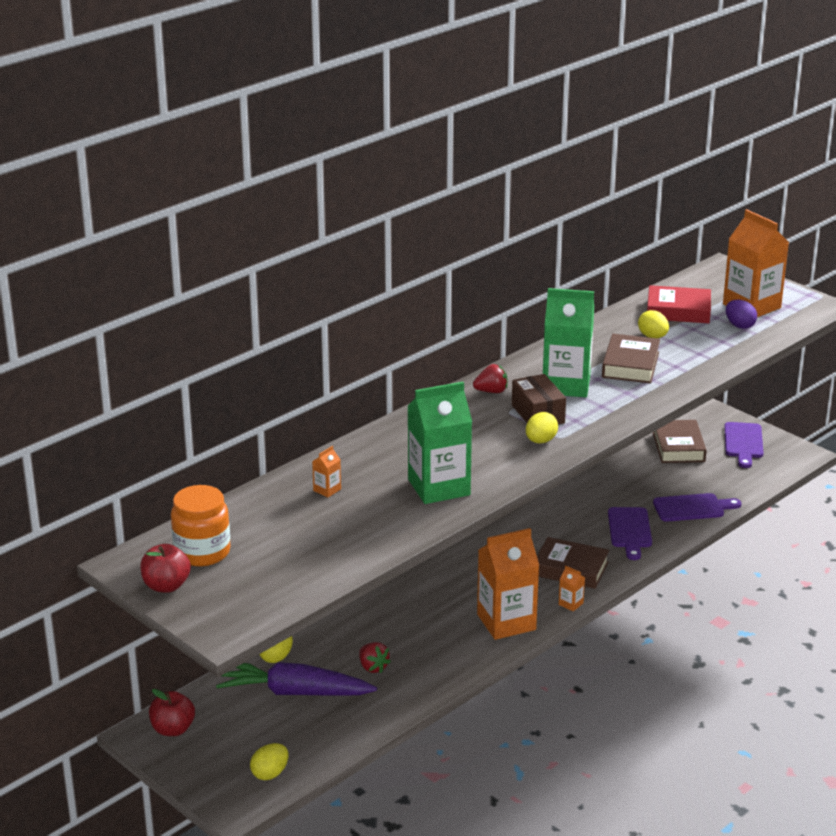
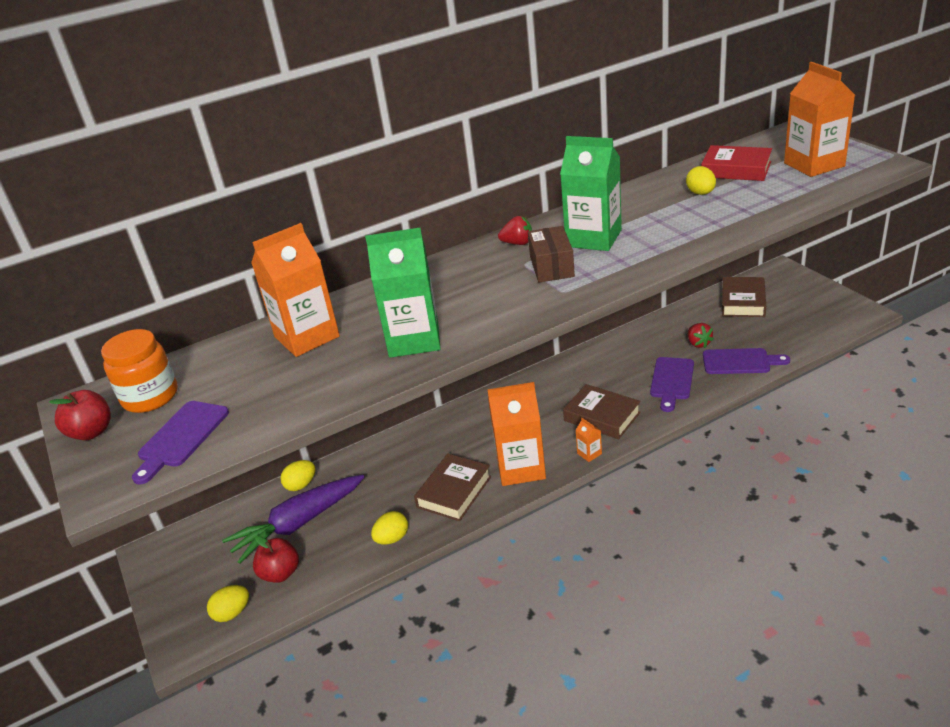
camera: 20 degrees right, 5 degrees up
(173, 729) = (177, 551): red apple -> red apple (280, 573)
(295, 692) = (298, 524): purple carrot -> purple carrot turned 60 degrees counterclockwise
(327, 490) = (307, 337): orange carton -> orange carton, size x2.47
(373, 667) = (379, 504): red strawberry -> red strawberry (698, 343)
(540, 441) = (541, 294): yellow egg -> yellow egg (392, 538)
(630, 365) = (667, 220): brown book -> brown book (454, 492)
(739, 326) = (795, 183): purple egg -> none
(743, 443) = (807, 300): purple cutting board -> purple cutting board (181, 437)

